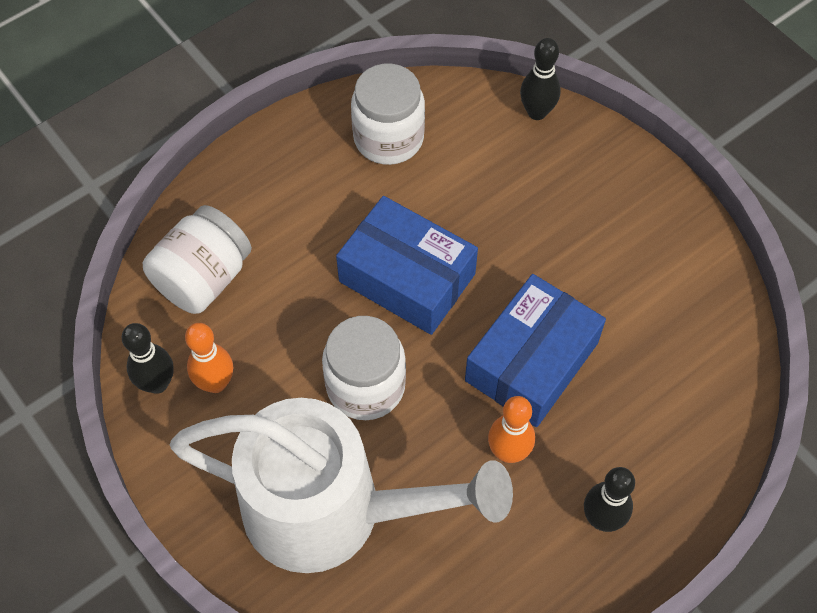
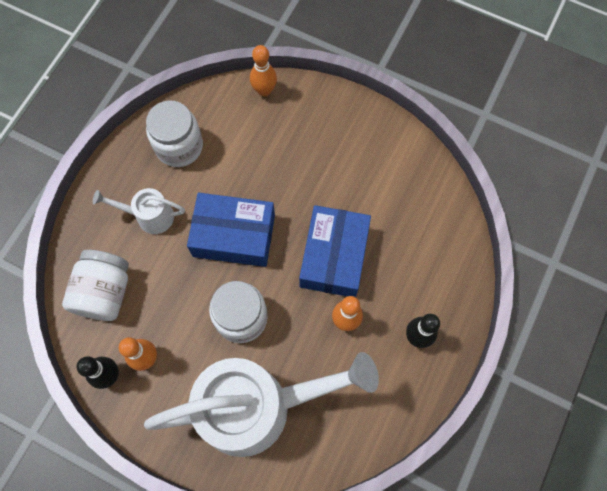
camera: 25 degrees left, 10 degrees up
(306, 208) = (149, 216): none -> white watering can
(537, 112) = (264, 90): black bowling pin -> orange bowling pin

